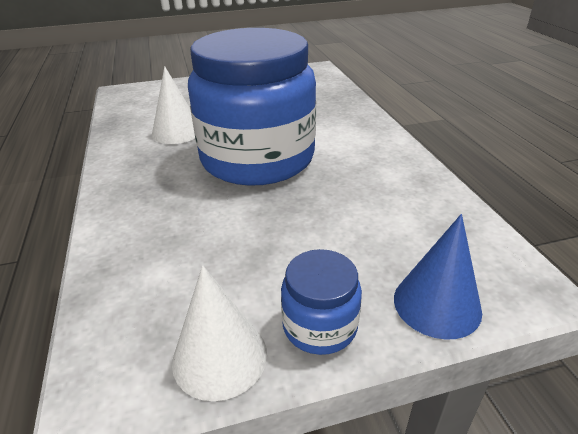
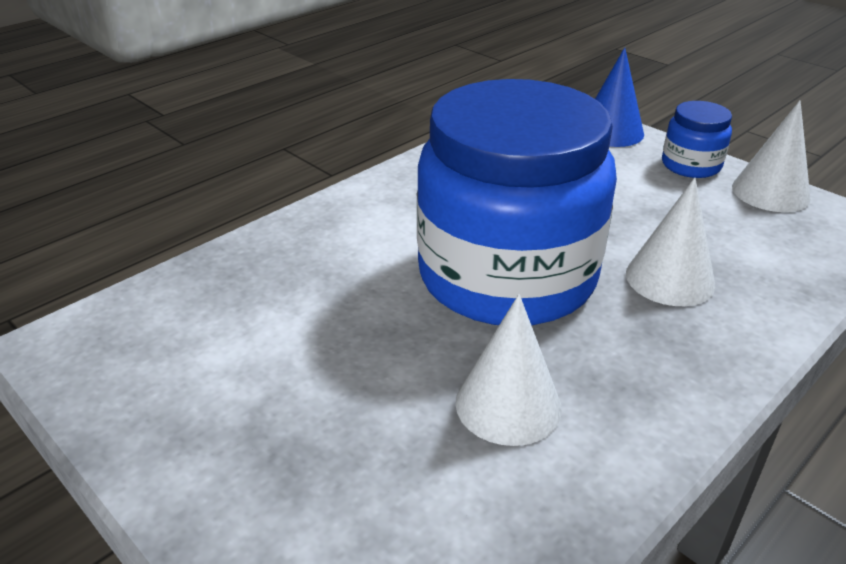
camera: 120 degrees left, 0 degrees up
(189, 213) = (670, 279): none -> white cone

